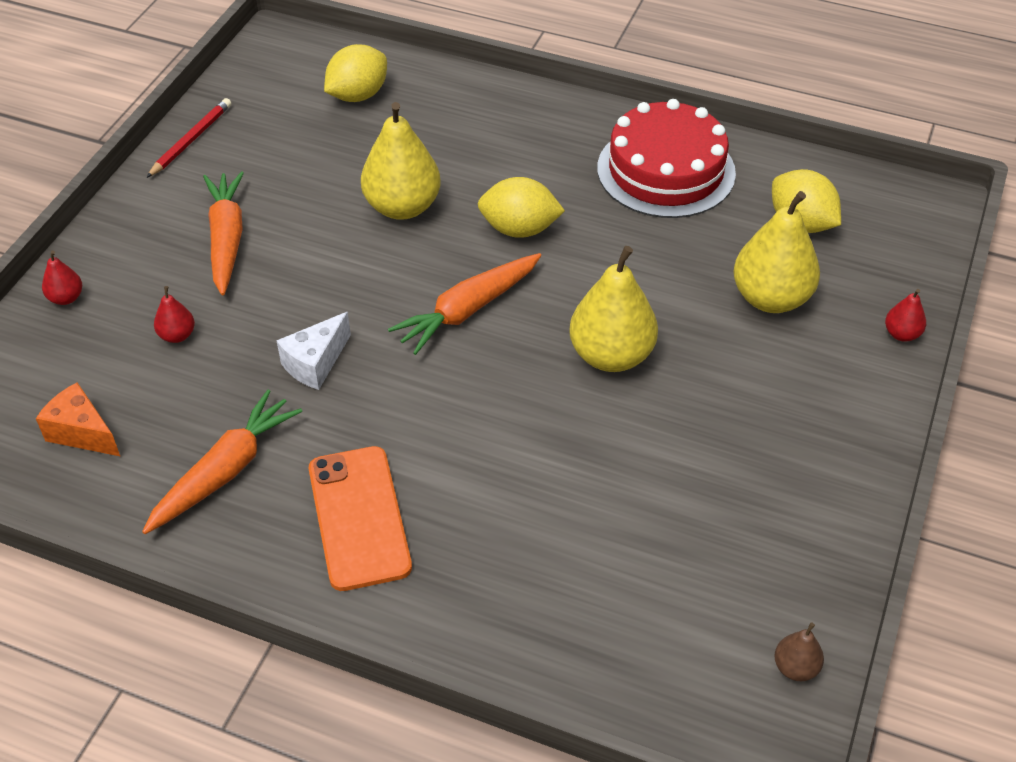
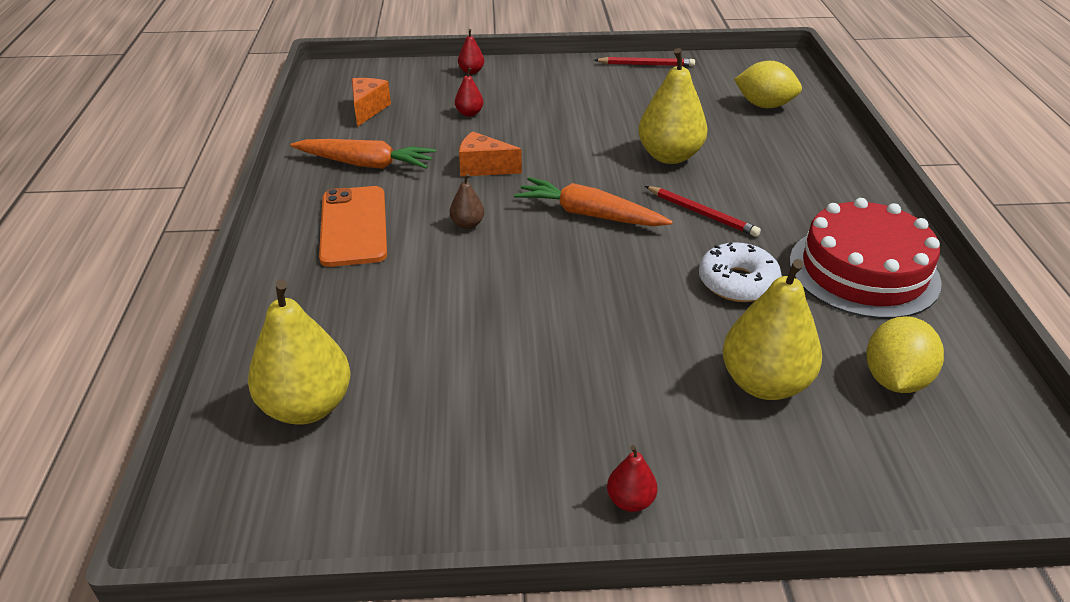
camera: 65 degrees right, 10 degrees down
(226, 239) = (569, 103): orange carrot -> none
(315, 363) = (483, 168): white cheese -> orange cheese
(359, 517) = (354, 226): orange phone -> orange phone turned 60 degrees counterclockwise
(519, 229) = (702, 213): yellow lemon -> red pencil
(611, 355) = (602, 300): yellow pear -> yellow pear (307, 406)
(637, 254) = (737, 282): none -> white donut
(795, 667) = (299, 518): brown pear -> brown pear (467, 224)
(901, 334) = (808, 504): red pear -> red pear (630, 500)

